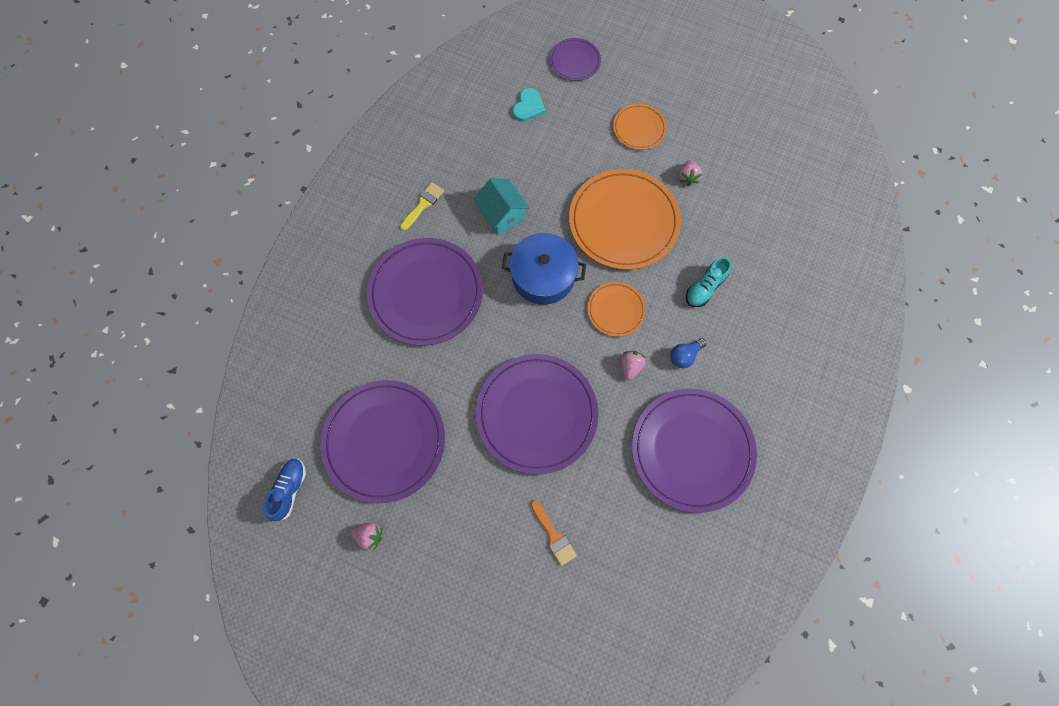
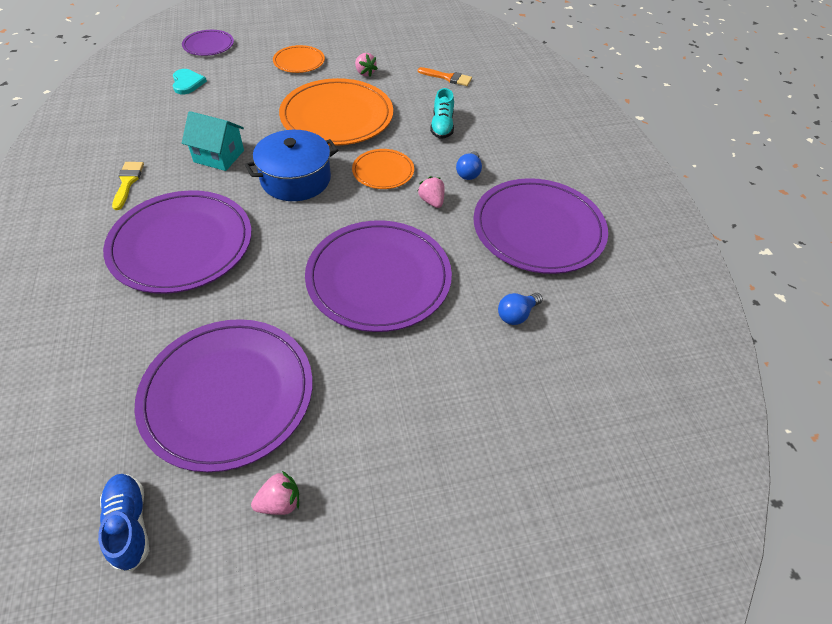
camera: 40 degrees left, 20 degrees down
(553, 535) = (485, 365): orange brush -> orange brush (448, 78)
(608, 513) = (516, 315): none -> blue light bulb

